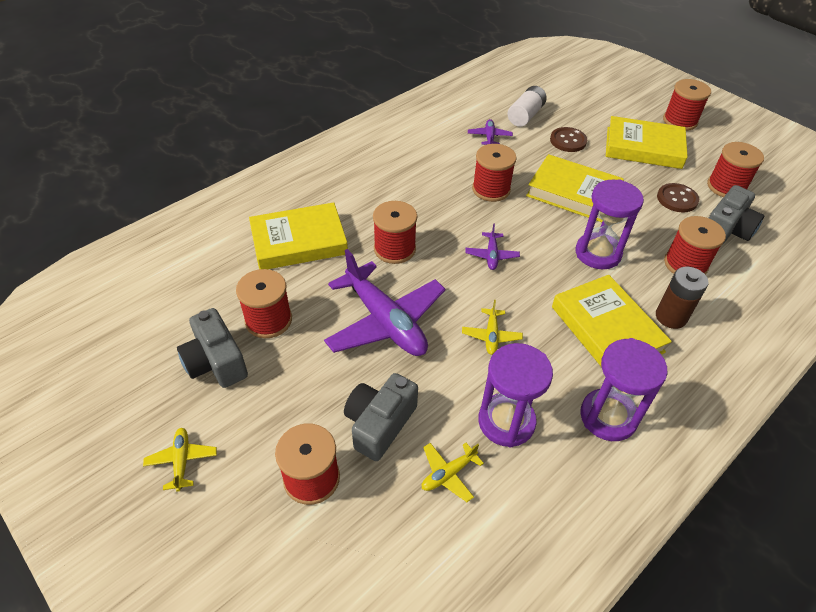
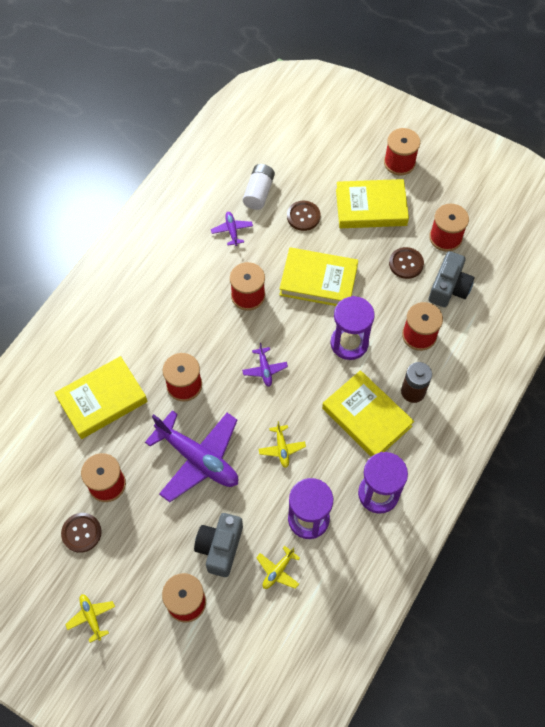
camera: 15 degrees left, 15 degrees up
(216, 362) = (81, 533): grey camera -> brown button

